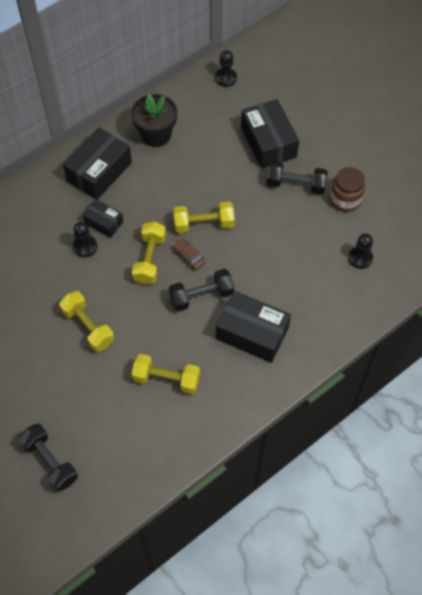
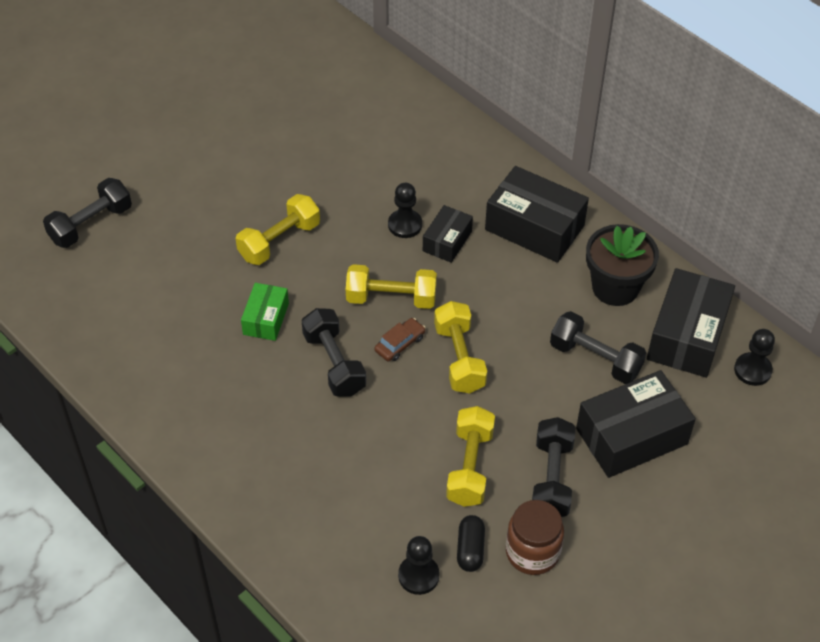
camera: 85 degrees right, 10 degrees down
(159, 337) = (266, 319): none -> green box
(166, 379) = (201, 332): yellow dumbbell -> yellow dumbbell (470, 467)
(211, 152) = (595, 359): none -> black dumbbell
(252, 333) = (274, 429): black box -> black box (687, 335)
(343, 230) = (470, 549): none -> black capsule

